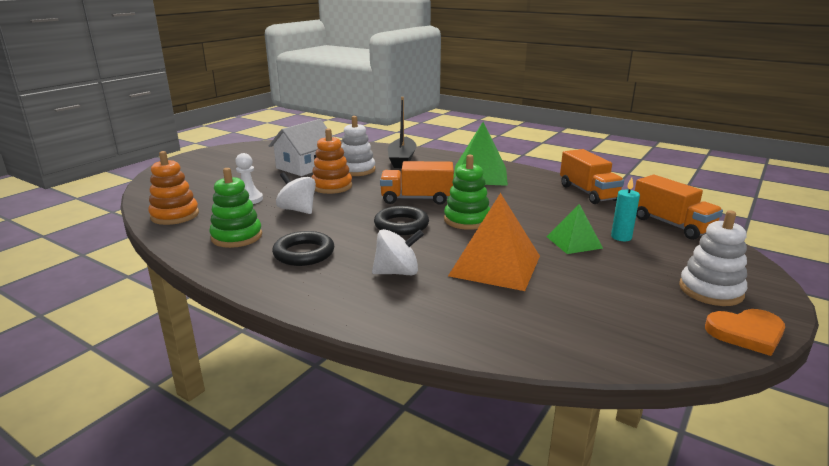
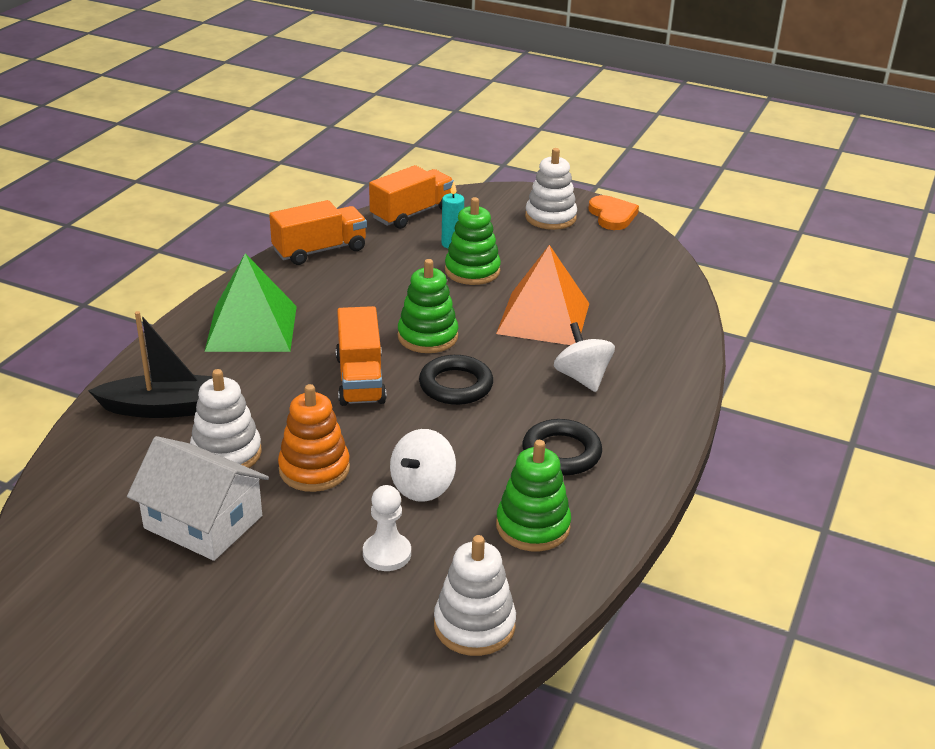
camera: 100 degrees left, 10 degrees up
(175, 215) = (474, 625): orange stacking toy -> white stacking toy
(574, 242) = (472, 271): green pyramid -> green stacking toy

